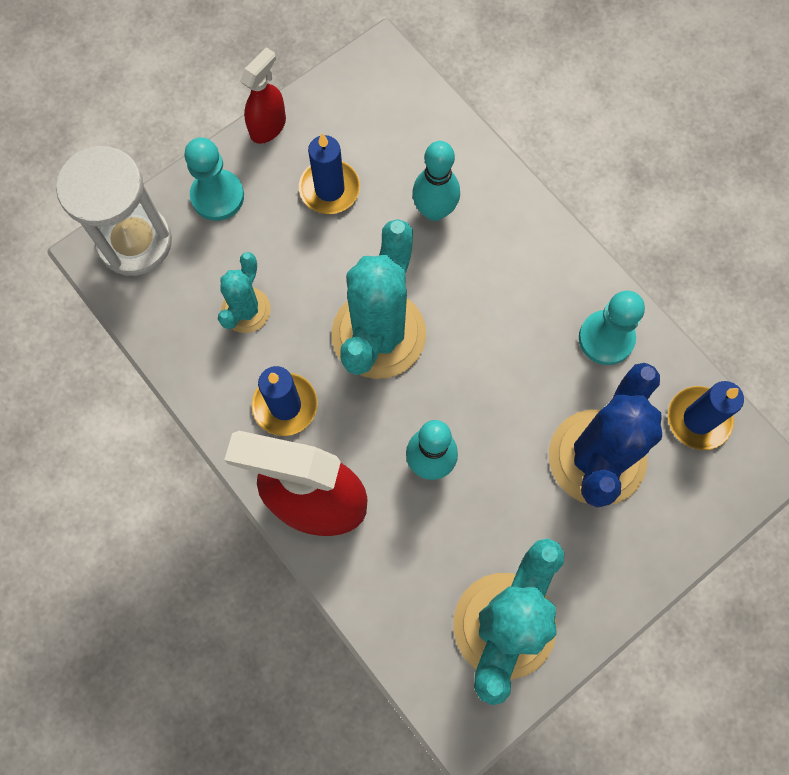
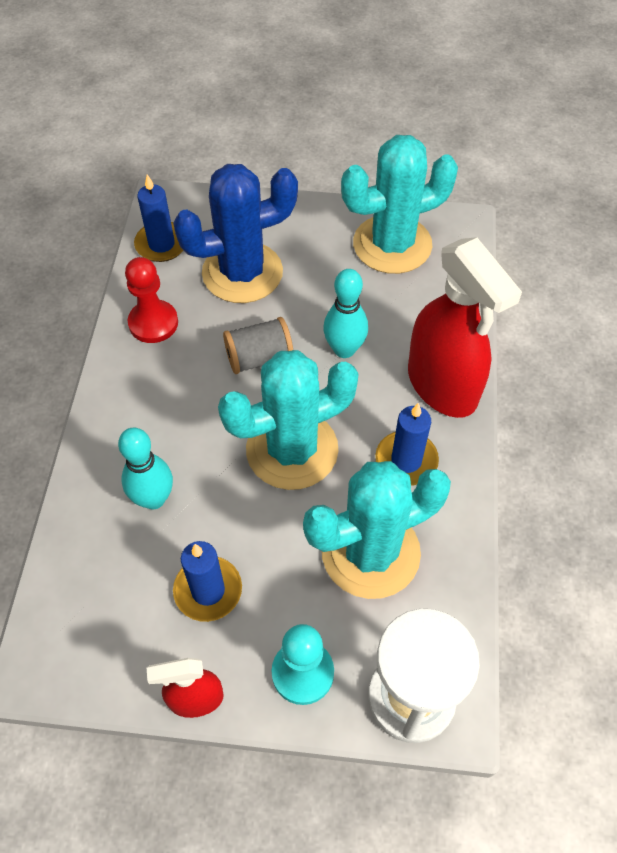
camera: 135 degrees left, 15 degrees down
(246, 310) = (370, 552): turquoise cactus -> turquoise cactus, size x1.89
(488, 387) = (259, 358): none -> grey spool
(606, 338) = (153, 323): turquoise pawn -> red pawn

